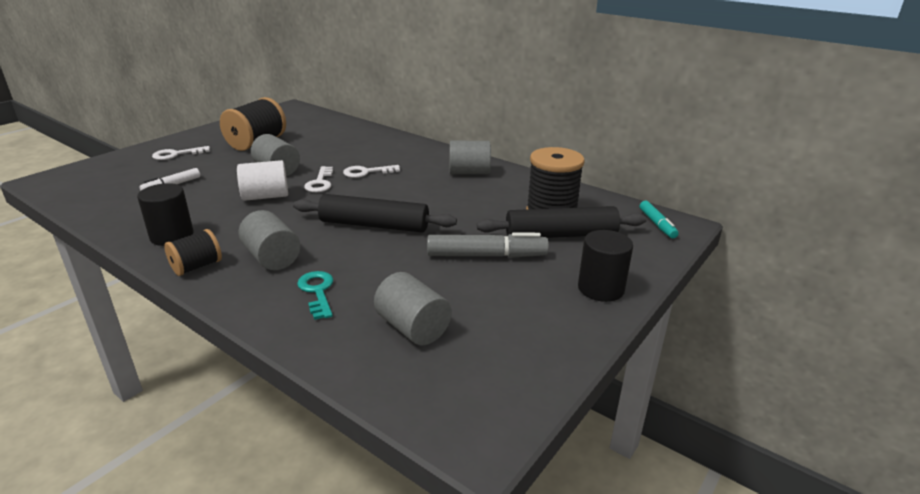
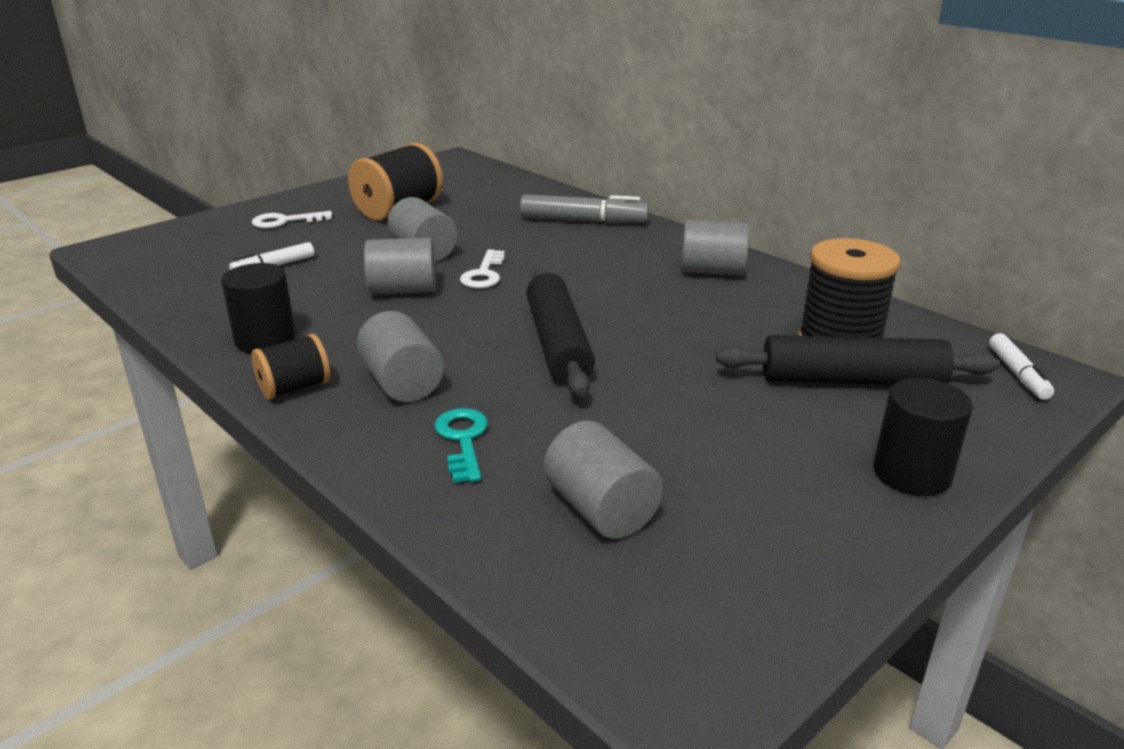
camera: 10 degrees right, 0 degrees up
(265, 196) = (403, 290): white cylinder -> grey cylinder
(366, 172) = (554, 262): white key -> none
(374, 225) = (558, 344): black rolling pin -> black rolling pin turned 60 degrees clockwise
(486, 255) = (728, 404): grey marker -> grey marker (583, 221)
(657, 224) = (1017, 374): turquoise marker -> white marker

